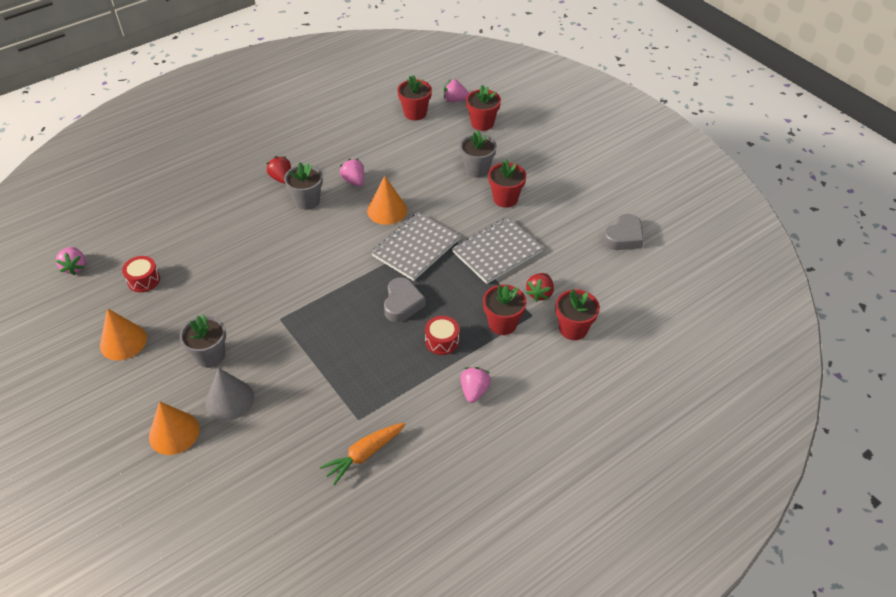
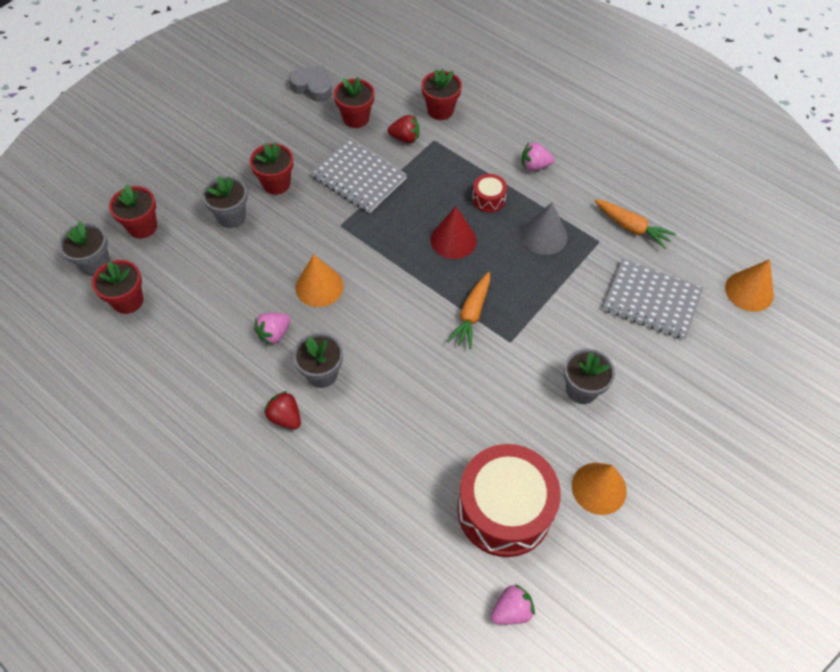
camera: 105 degrees left, 10 degrees up
(144, 280) = (504, 509): red drum -> red drum, size x2.31
(174, 433) = (681, 385): orange cone -> orange cone (749, 291)
(229, 400) = (625, 351): grey cone -> grey cone (544, 236)
(281, 178) = (285, 417): red strawberry -> red strawberry turned 90 degrees clockwise
(318, 299) = (471, 314): none -> orange carrot
(402, 303) = (453, 240): grey heart -> red cone
(416, 248) = (372, 246): grey notebook -> grey notebook (651, 301)
(455, 100) = (95, 264): pink strawberry -> grey flower pot
(502, 324) = (452, 159): red flower pot -> red flower pot (356, 118)

